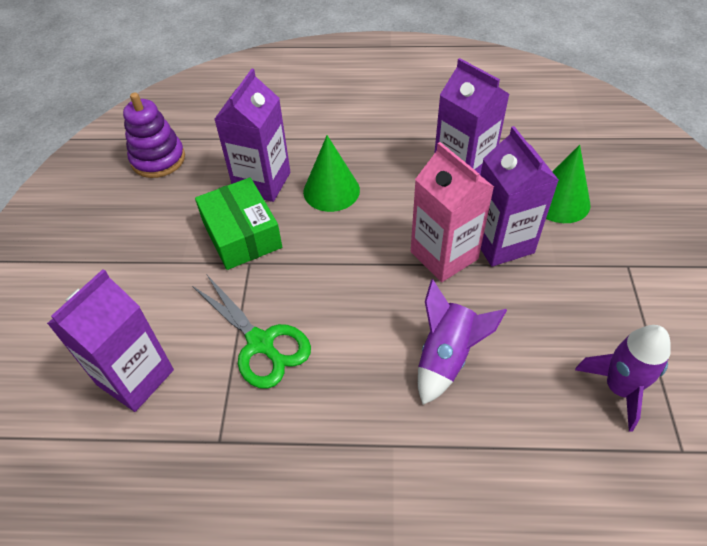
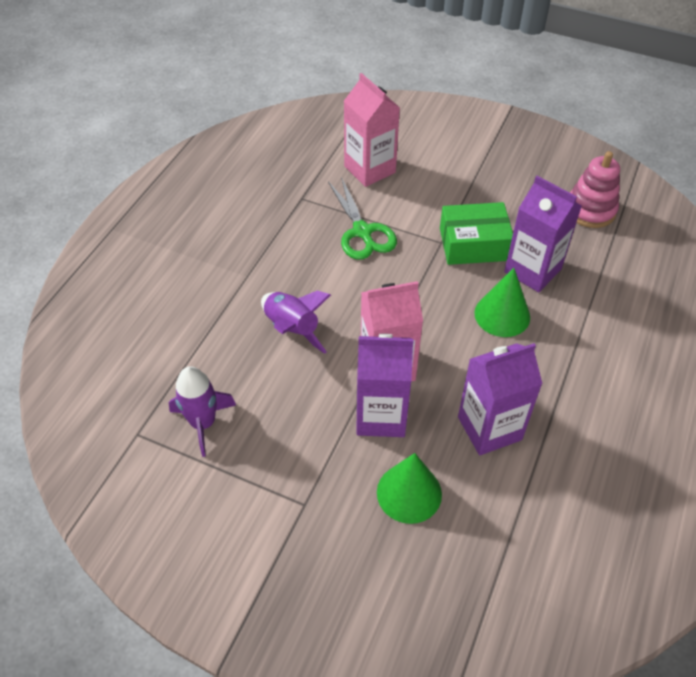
camera: 110 degrees right, 0 degrees up
(135, 377) = (369, 169): purple carton -> pink carton
(158, 159) = (590, 210): purple stacking toy -> pink stacking toy
(260, 343) = (362, 232): green scissors -> green scissors turned 90 degrees counterclockwise

